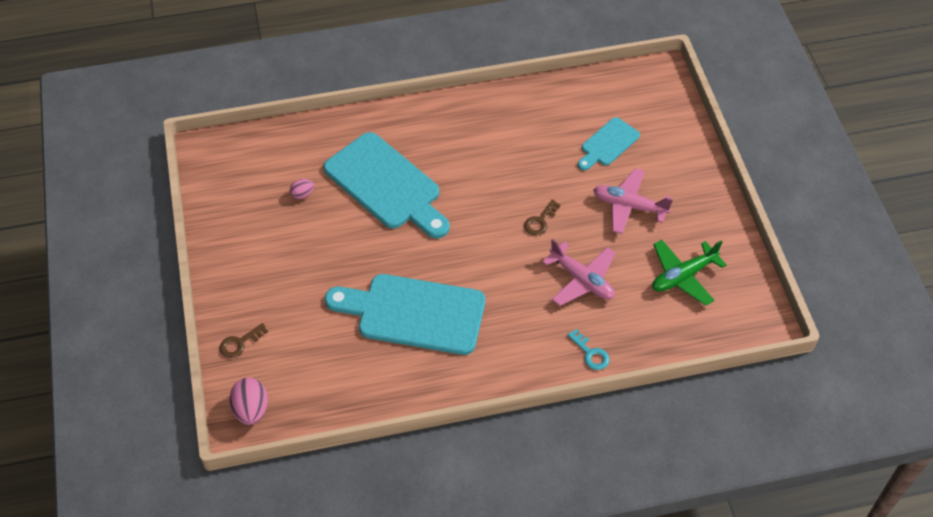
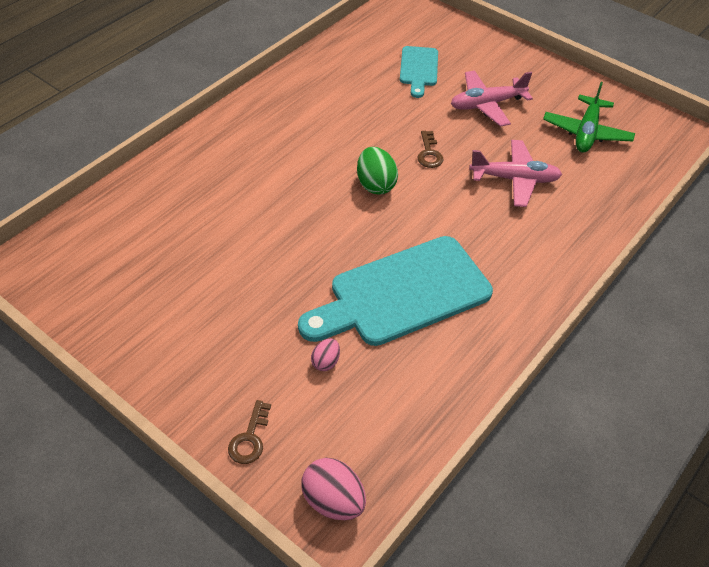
camera: 40 degrees left, 5 degrees down
(303, 194) = (176, 251): pink egg -> pink egg (326, 362)
(386, 185) = (256, 198): turquoise cutting board -> none
(476, 223) = (375, 185): none -> green egg
(591, 353) = (588, 232): turquoise key -> none

